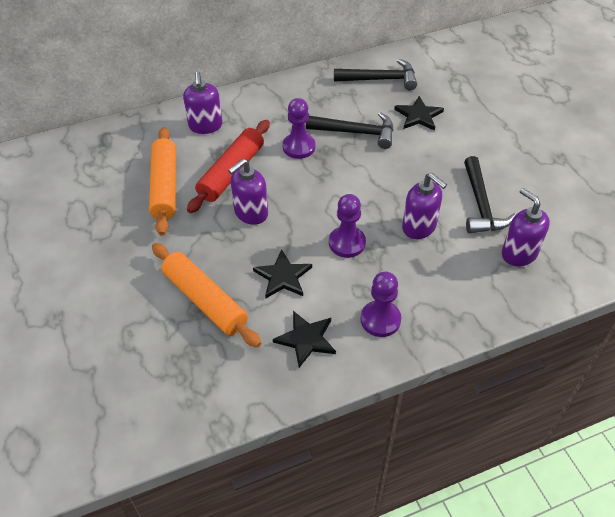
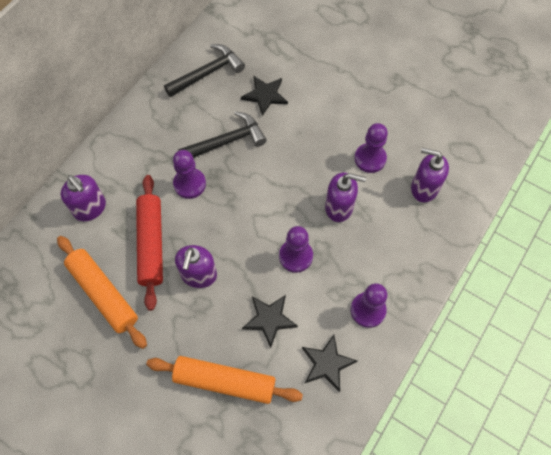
camera: 35 degrees left, 15 degrees up
(481, 205) = (370, 159): black hammer -> purple pawn

